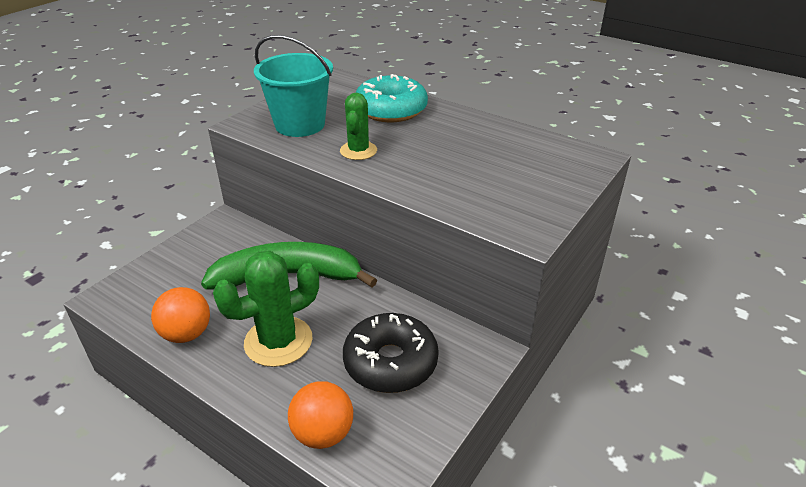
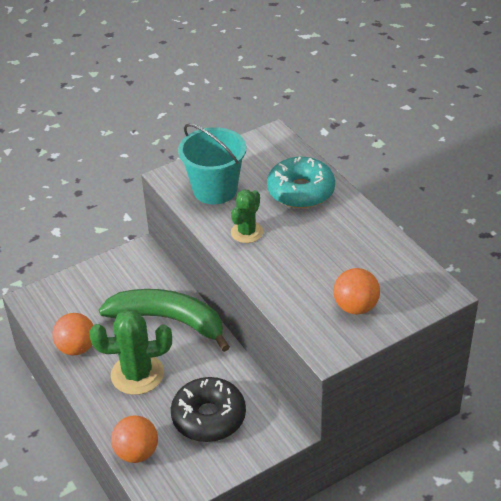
camera: 25 degrees right, 5 degrees up
(522, 187) = (355, 307): none -> orange ball

